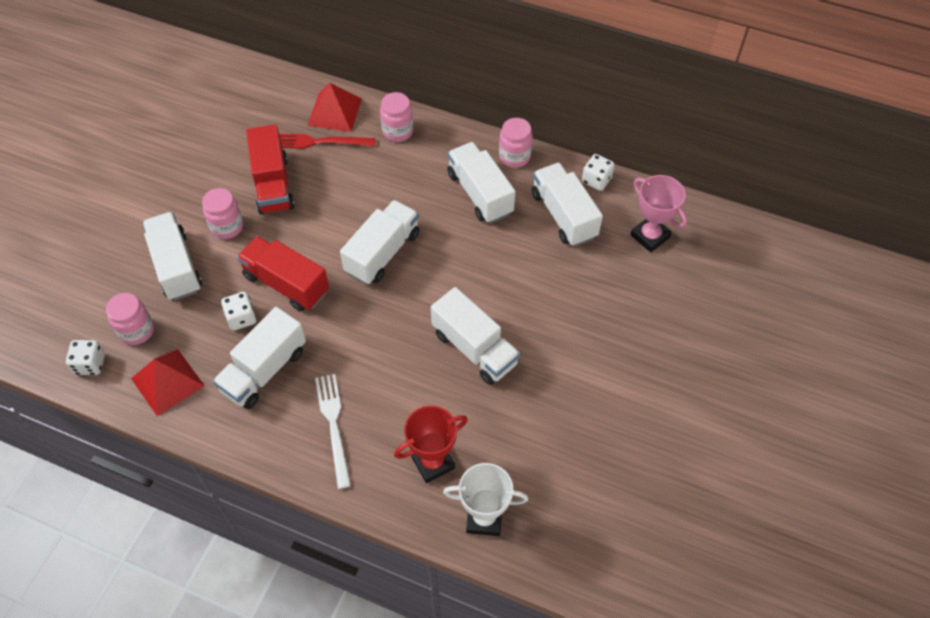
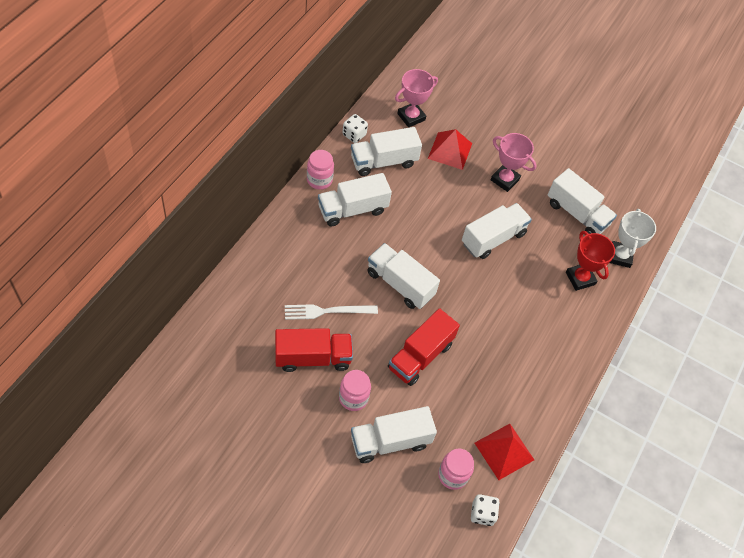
camera: 90 degrees left, 0 degrees up
(241, 318) = (449, 392): white dice -> none
(264, 370) = (499, 379): white truck -> white truck (577, 214)
(319, 142) = (271, 316): red fork -> none
(334, 112) = (237, 300): red pyramid -> red pyramid (450, 151)
(334, 425) = (549, 336): white fork -> white fork (327, 311)
(397, 131) = (272, 255): pink jar -> none
(579, 356) = (505, 180): none -> pink trophy

